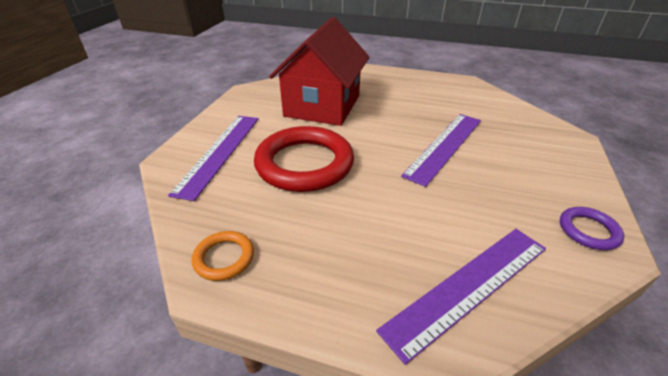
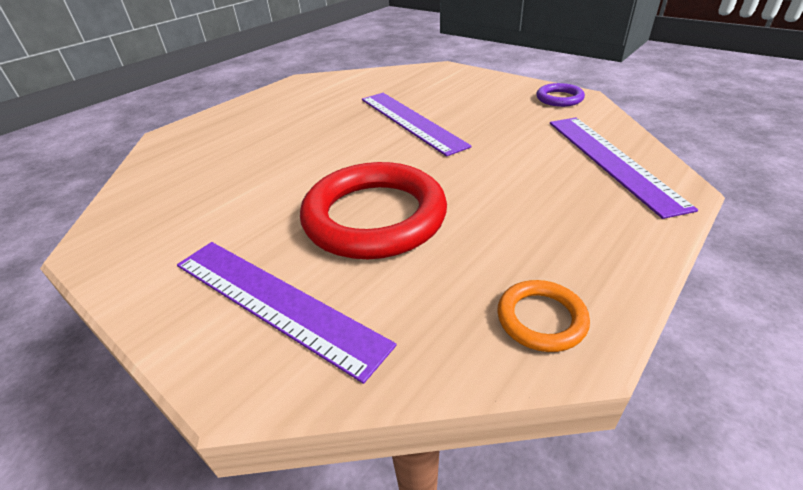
camera: 65 degrees left, 0 degrees up
(322, 106) = (243, 177): red house -> none

